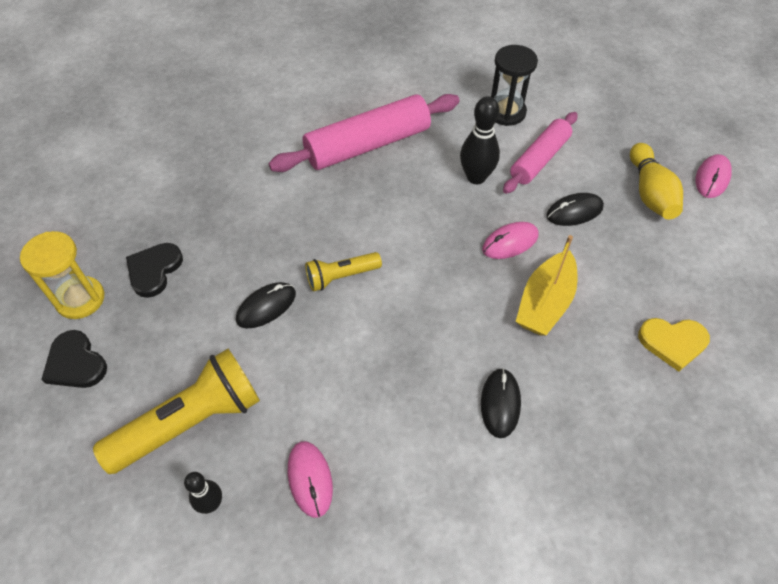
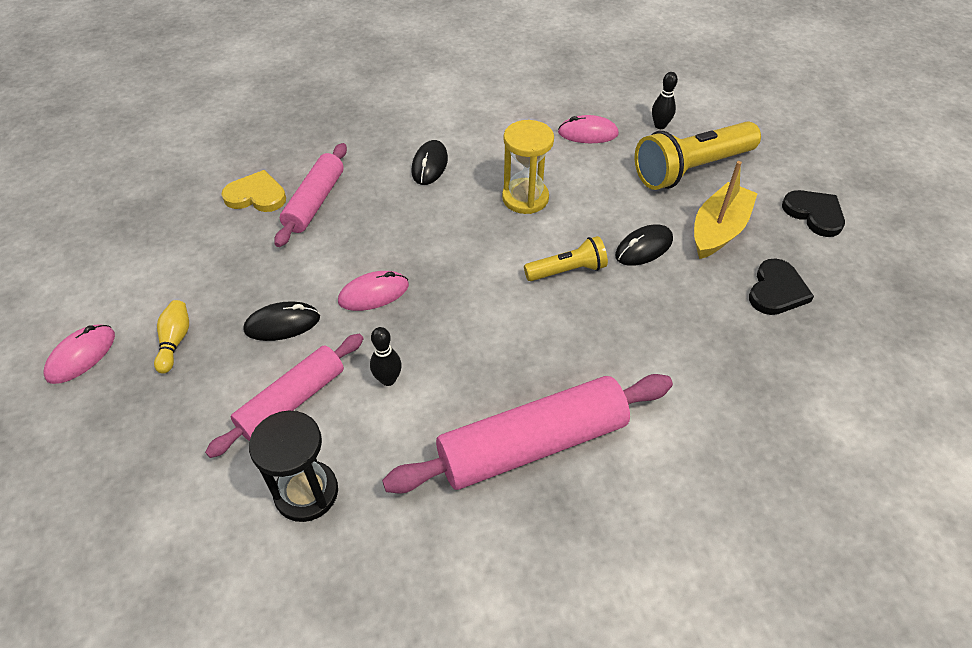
camera: 175 degrees left, 5 degrees down
(80, 299) = (843, 267): yellow hourglass -> yellow hourglass (525, 198)
(310, 479) = (588, 133): pink mouse -> pink mouse turned 75 degrees counterclockwise
(476, 177) = (388, 379): black bowling pin -> black bowling pin, size x0.60
(545, 303) = (360, 233): yellow boat -> yellow boat (718, 230)
(607, 339) = (315, 202): none -> pink rolling pin
(650, 193) = (175, 341): yellow bowling pin -> yellow bowling pin, size x0.60

